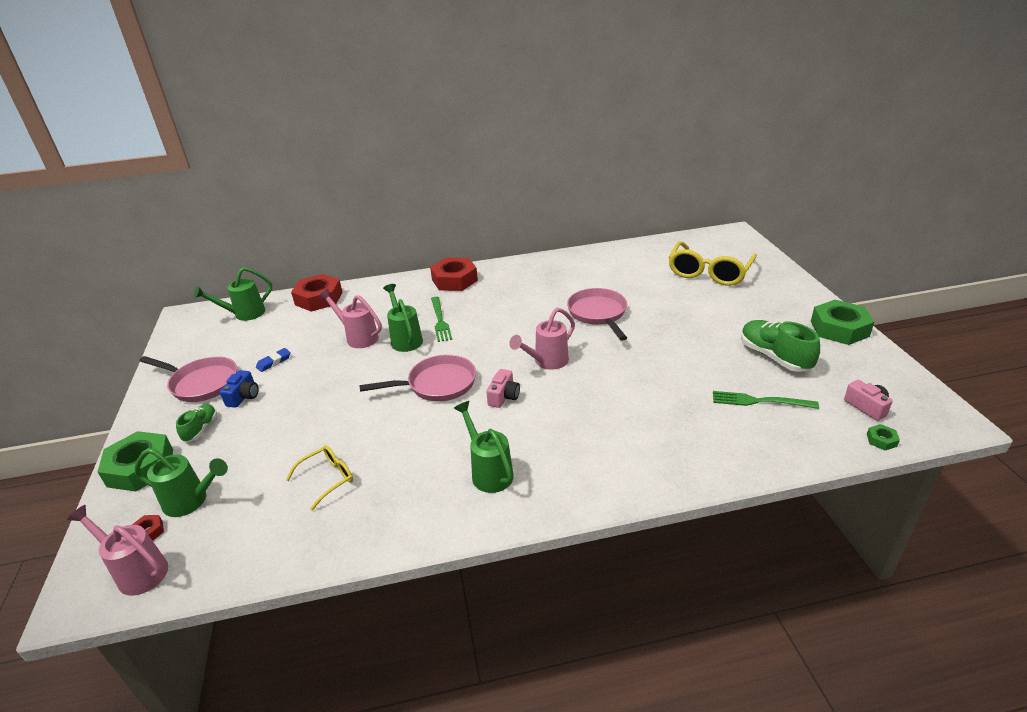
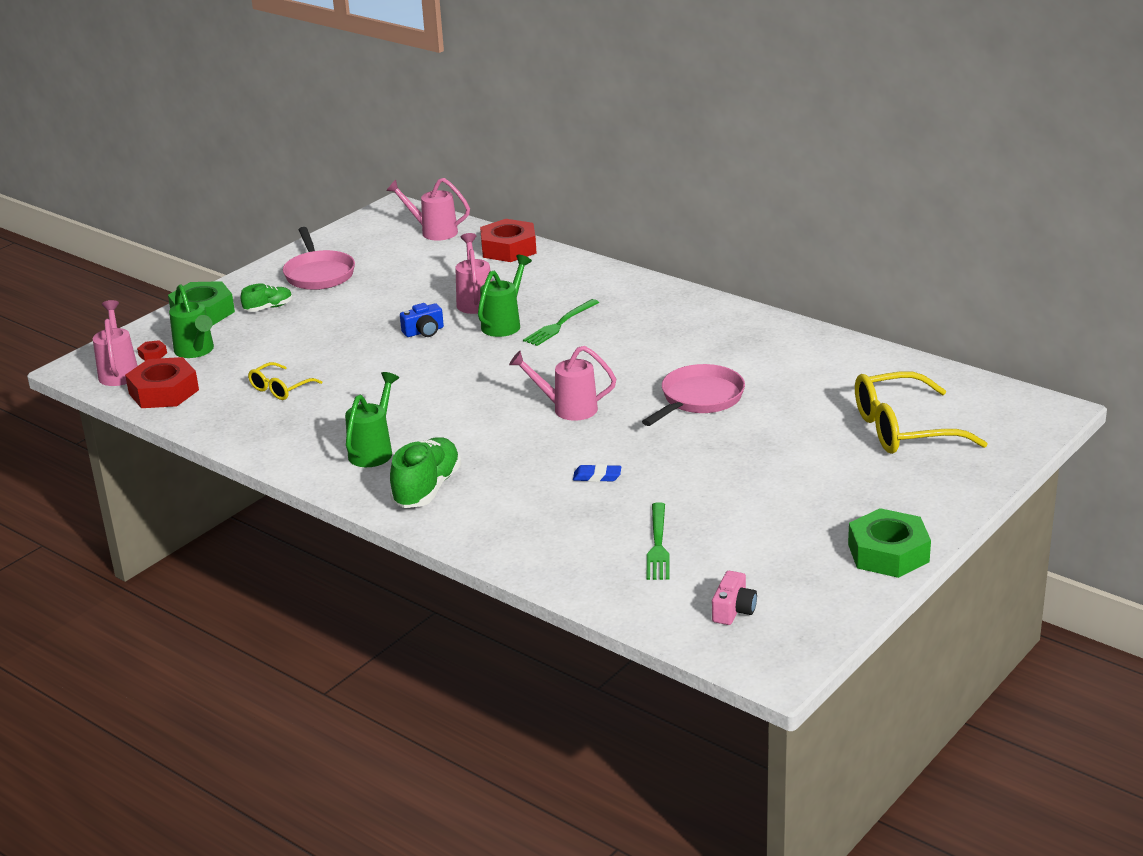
camera: 50 degrees right, 5 degrees down
(243, 396) = (326, 301): blue camera -> blue camera (424, 332)
(244, 314) = (433, 232): green watering can -> pink watering can
(274, 362) = (386, 286): blue eraser -> blue eraser (597, 477)
(327, 479) = (280, 388): yellow glasses -> yellow glasses turned 120 degrees clockwise
(437, 384) = (458, 373): pink pan -> none
(454, 280) = (646, 294): red nut -> red nut (163, 392)
(504, 396) = (483, 412): pink camera -> none
(759, 401) = (658, 545): green fork -> green fork turned 150 degrees counterclockwise
(774, 357) = (759, 529): green shoe -> green shoe (427, 489)
(881, 440) = (679, 632): green nut -> none

